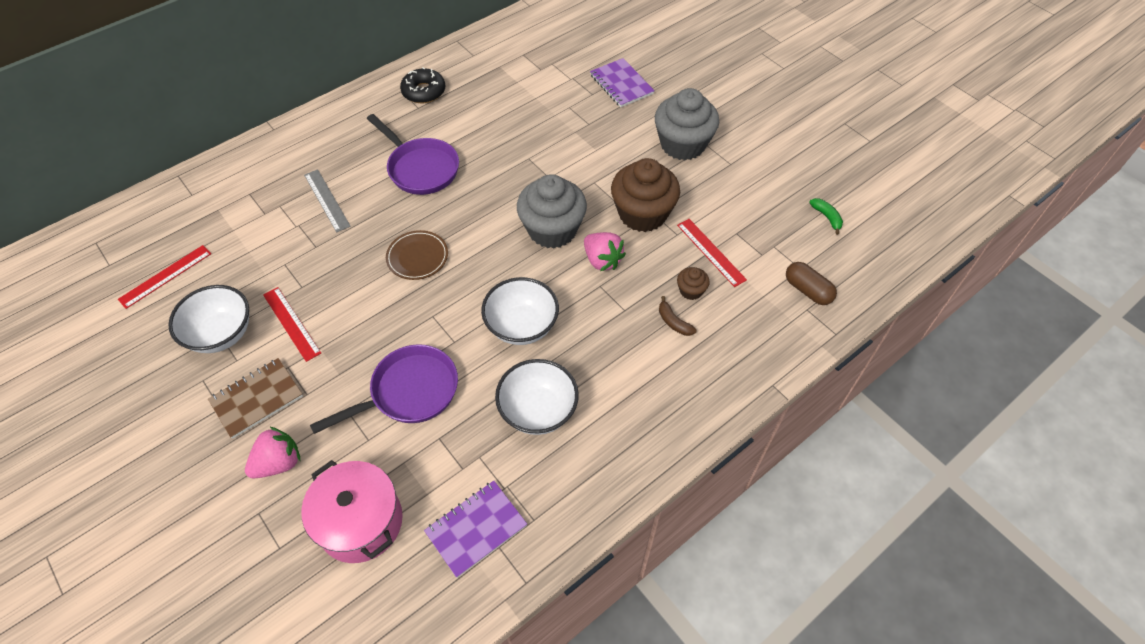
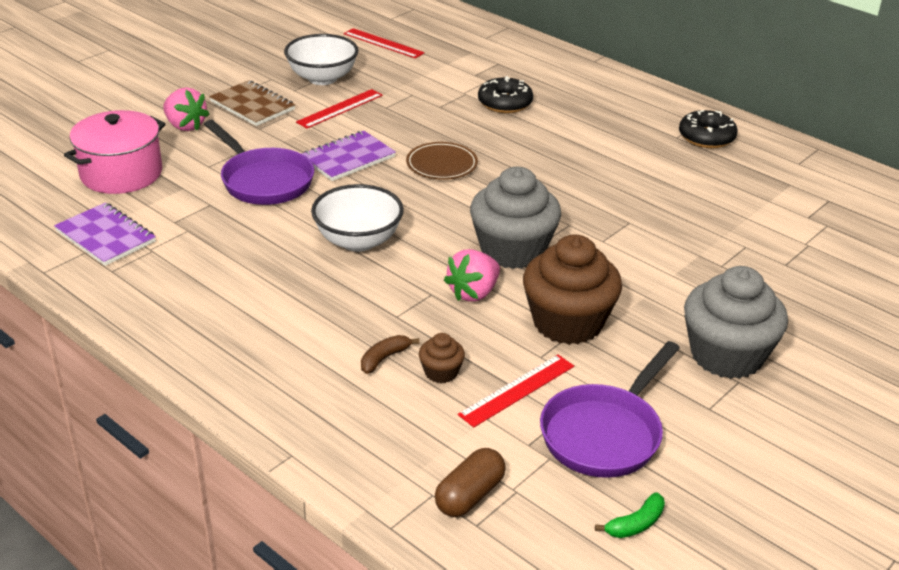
camera: 80 degrees right, 20 degrees down
(327, 200) = (505, 103): grey ruler -> black donut
(420, 168) = (576, 150): purple pan -> purple pan (605, 433)
(538, 410) = (244, 262): white bowl -> none
(621, 84) = (823, 289): purple notebook -> purple notebook (348, 158)

